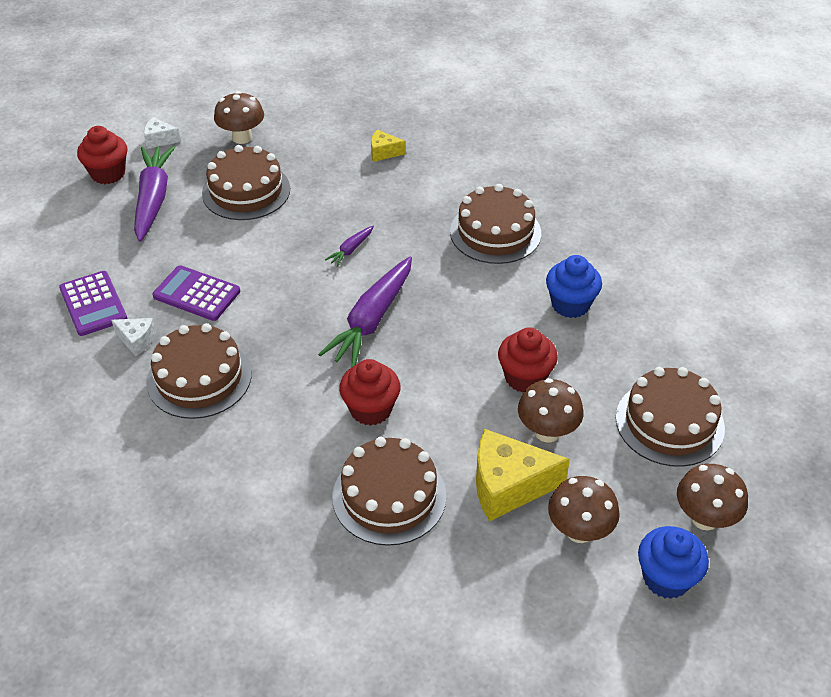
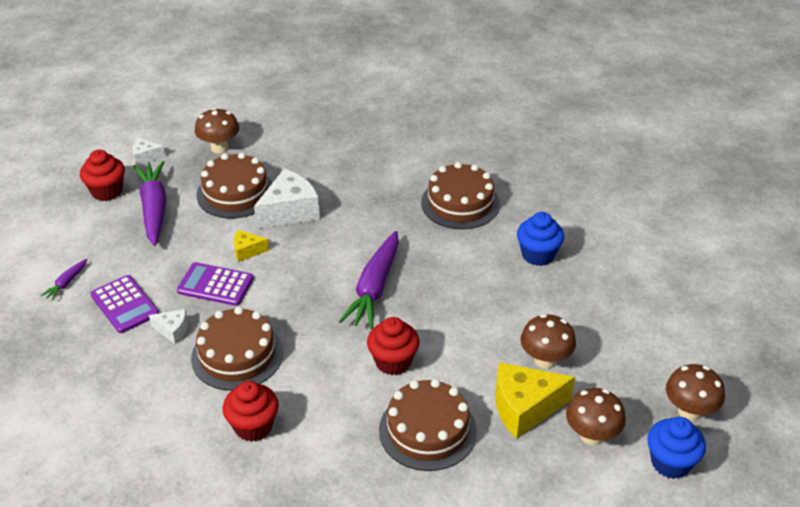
camera: 10 degrees left, 5 degrees down
(300, 219) = (290, 211): none -> white cheese
(351, 249) = (341, 232): purple carrot -> purple carrot (66, 283)
(383, 152) = (347, 147): yellow cheese -> yellow cheese (247, 251)
(525, 377) = (515, 319): red cupcake -> red cupcake (253, 426)
(669, 422) = (642, 339): brown cake -> none

